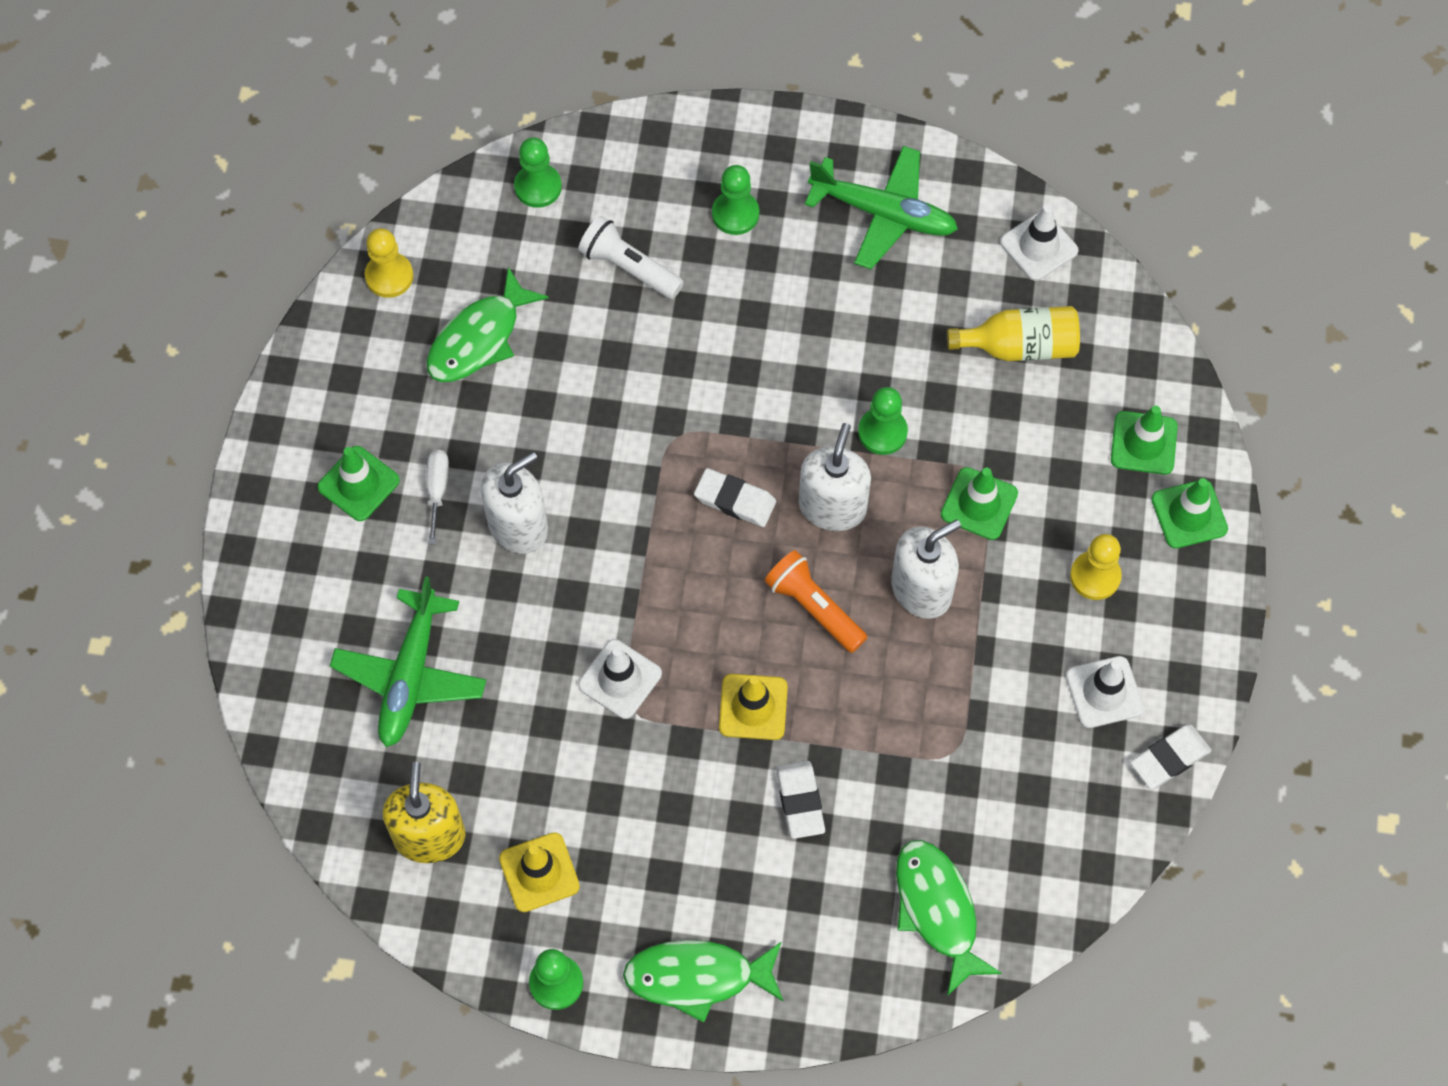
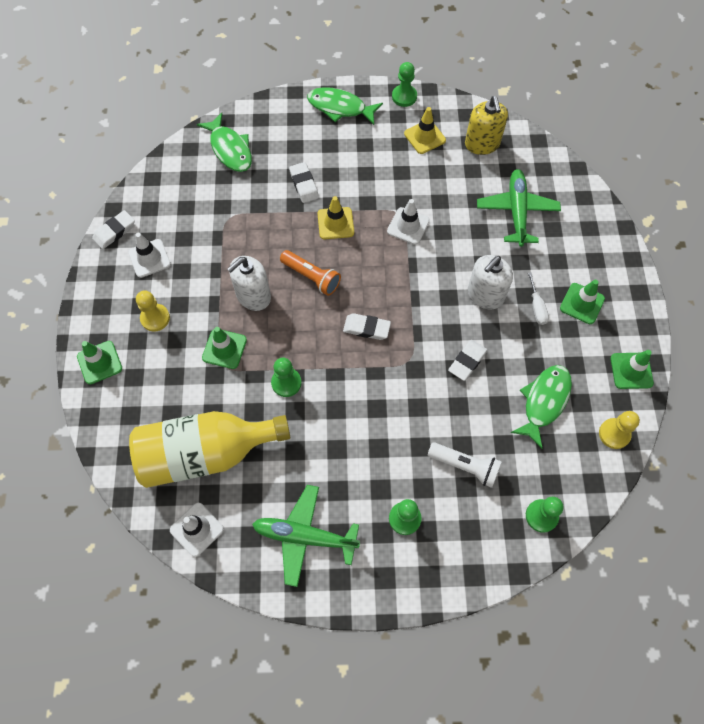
camera: 170 degrees right, 0 degrees up
(581, 419) = (467, 361): none -> white eraser
(697, 977) = (340, 107): green fish -> green fish turned 150 degrees counterclockwise
(832, 506) = (310, 334): white soap dispenser -> none
(1020, 346) = (205, 453): yellow bottle -> yellow bottle, size x1.79
(1143, 443) = (126, 402): green traffic cone -> green traffic cone (631, 371)

